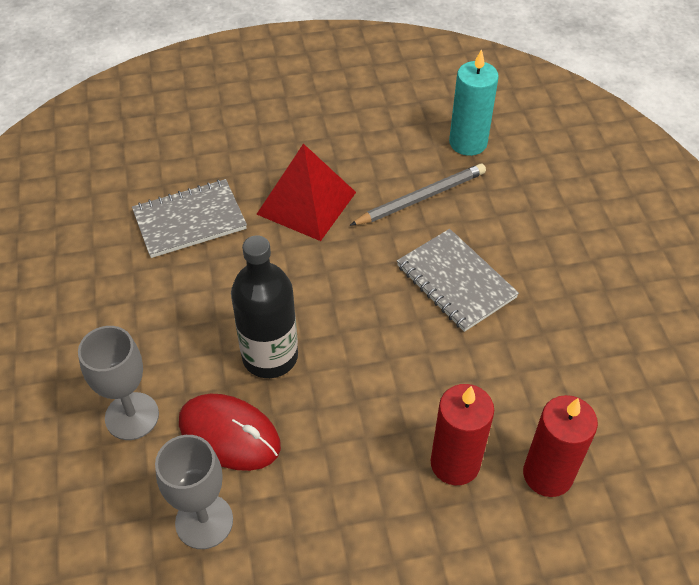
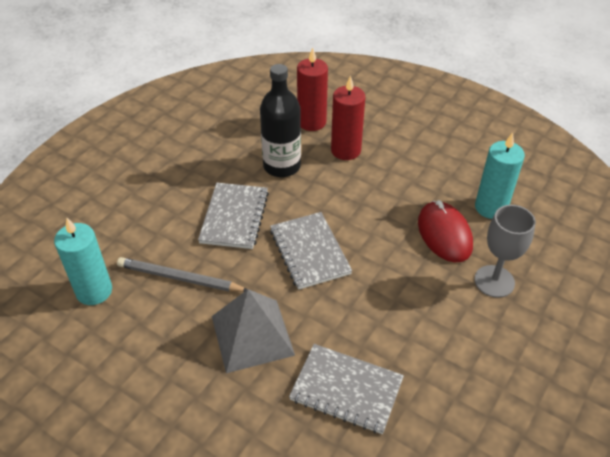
camera: 135 degrees left, 5 degrees down
(204, 521) = (490, 207): grey goblet -> turquoise candle
(270, 356) = (384, 255): black bottle -> black bottle (282, 166)
(306, 203) = (252, 335): red pyramid -> grey pyramid
(344, 304) = (309, 252): none -> grey notebook

